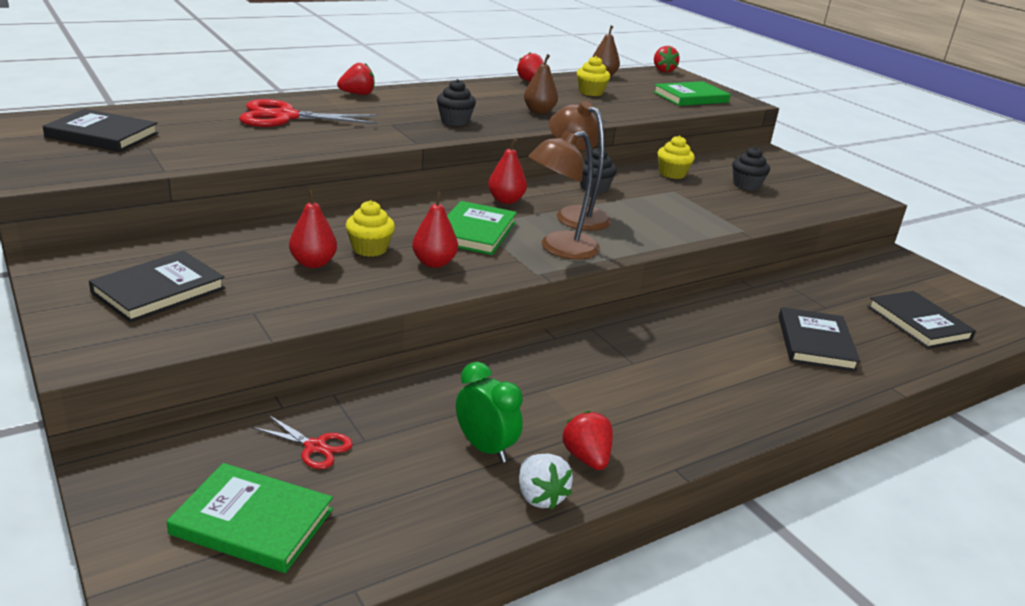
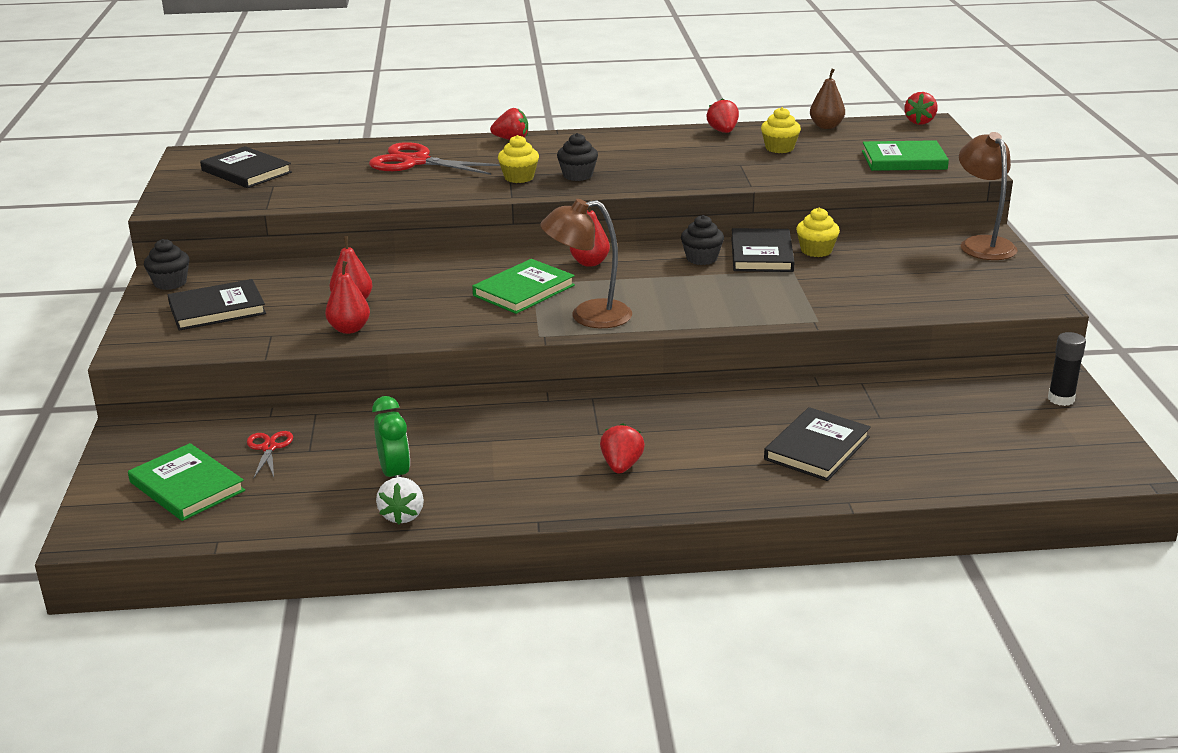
camera: 30 degrees right, 0 degrees up
(315, 447) = (269, 448): red scissors -> red scissors turned 150 degrees counterclockwise
(370, 249) = (412, 295): yellow cupcake -> yellow cupcake (519, 177)
(434, 263) = (455, 314): red pear -> red pear (349, 329)
(539, 111) = (685, 169): brown pear -> none
(574, 214) = (645, 284): brown lamp -> brown lamp (982, 244)
(586, 458) = (470, 497): red strawberry -> red strawberry (621, 466)
(746, 185) = (894, 272): black cupcake -> black cupcake (170, 283)
(918, 323) = (975, 450): black book -> black book (761, 254)
(919, 272) = (1061, 399): none -> black glue stick

